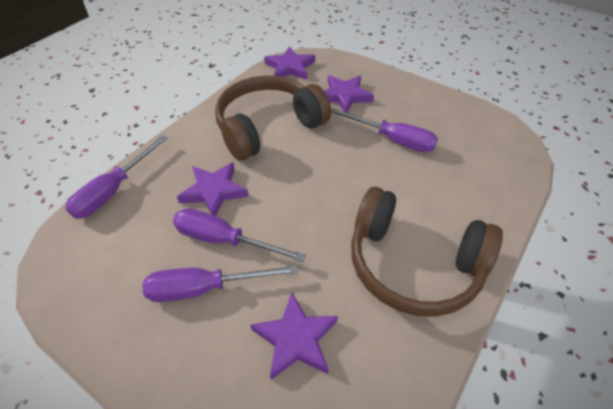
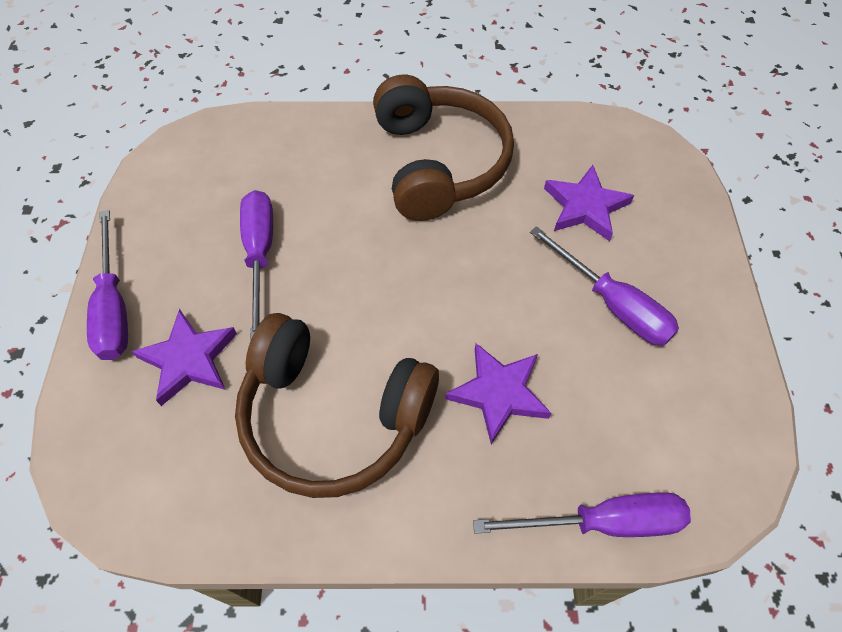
camera: 125 degrees left, 10 degrees up
(224, 240) = (550, 328): purple screwdriver -> purple screwdriver (114, 307)
(290, 67) = (143, 496): purple star -> none

